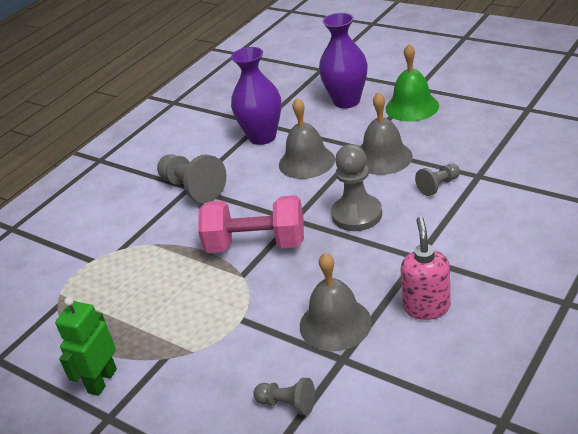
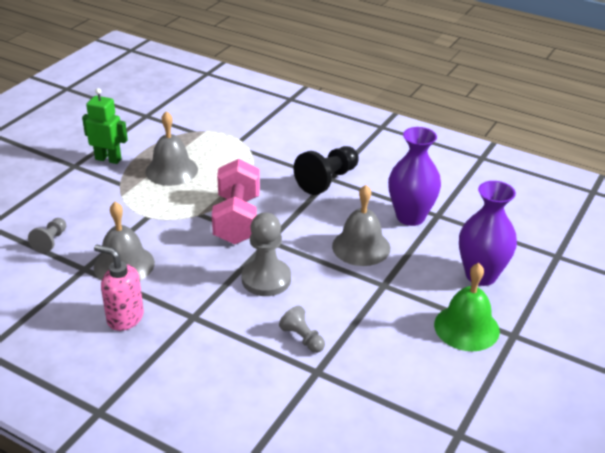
camera: 80 degrees right, 0 degrees up
(192, 188) = (327, 180): grey pawn -> black pawn
(383, 157) = (361, 300): grey bell -> grey bell (171, 170)
(426, 307) = (125, 318): pink soap dispenser -> pink soap dispenser turned 150 degrees counterclockwise

